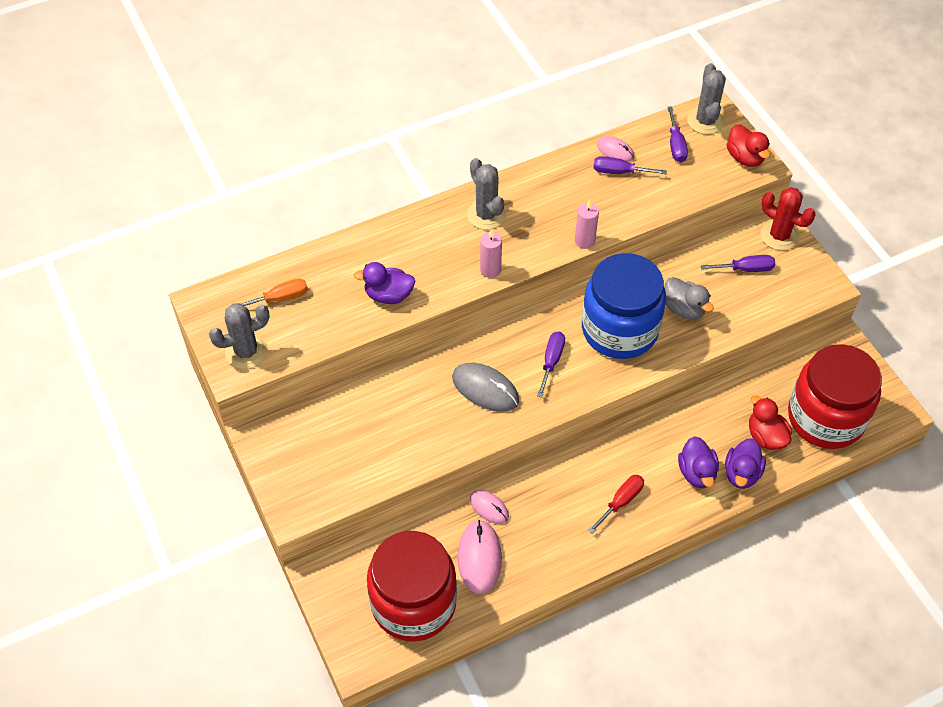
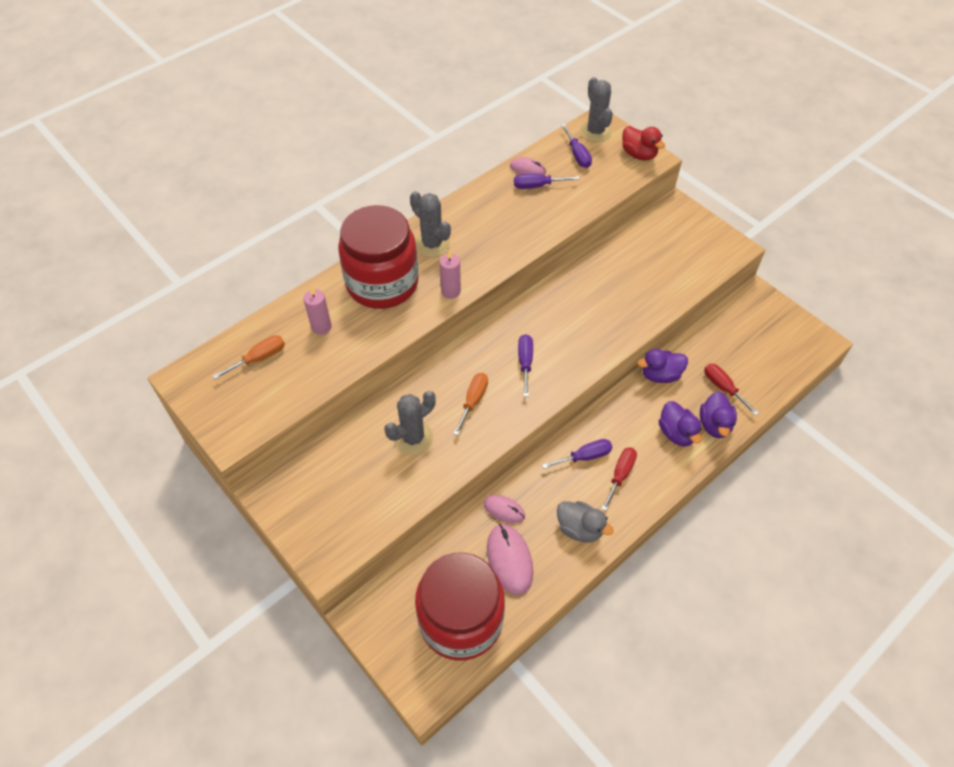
camera: 15 degrees left, 0 degrees up
(246, 352) = (239, 416): grey cactus -> grey cactus (413, 438)
(388, 295) = (363, 333): purple duck -> purple duck (660, 375)
(485, 389) = (473, 401): grey mouse -> orange screwdriver
(584, 241) = (527, 249): pink candle -> pink candle (321, 327)
(619, 329) = (575, 322): blue jar -> none
(684, 309) = (624, 292): grey duck -> grey duck (579, 529)
(745, 269) = (664, 248): purple screwdriver -> purple screwdriver (584, 457)
(765, 436) = (723, 388): red duck -> red screwdriver
(779, 236) = (681, 216): red cactus -> none
(825, 417) = (766, 360): red jar -> red jar (382, 283)

